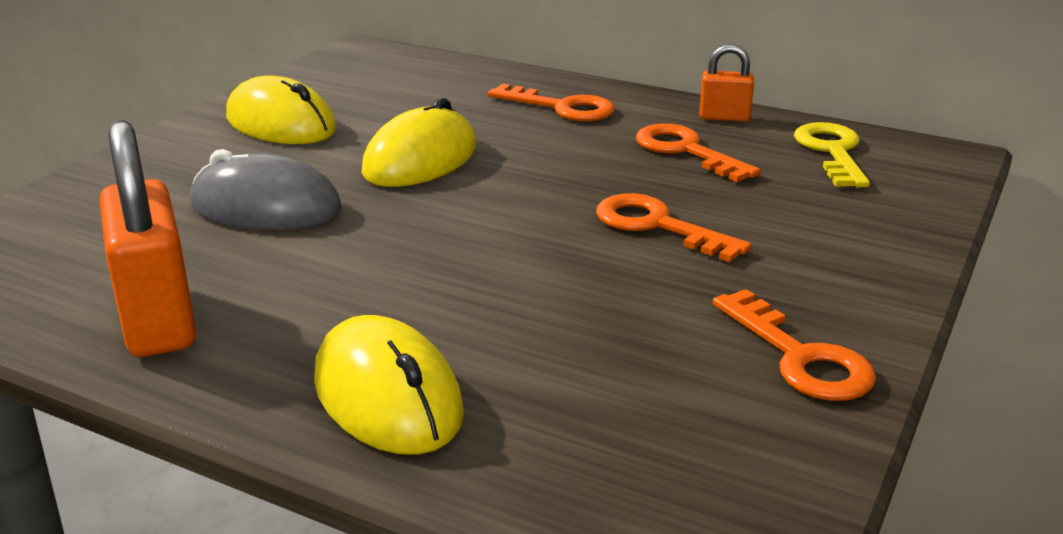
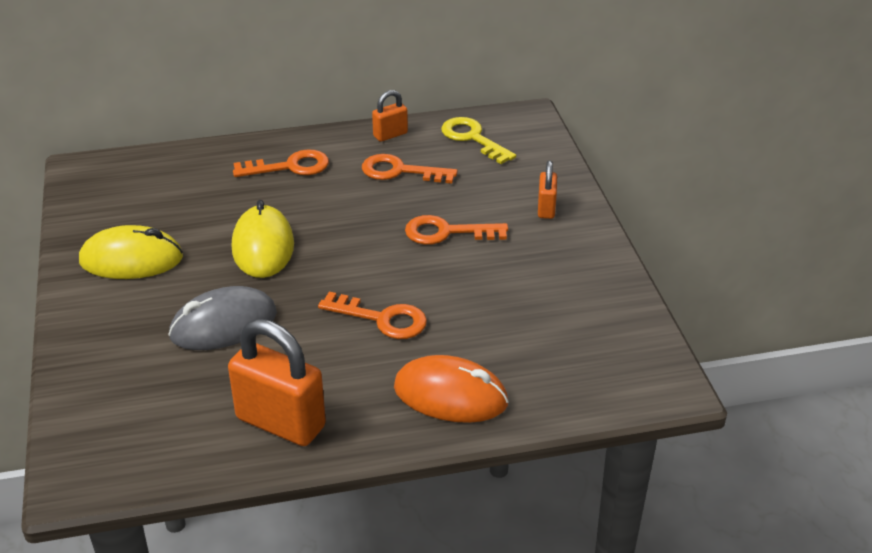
camera: 40 degrees left, 10 degrees up
(387, 396) = (450, 395): yellow mouse -> orange mouse
(800, 357) = (589, 278): orange key -> orange key (382, 319)
(841, 253) = (546, 208): none -> orange padlock

